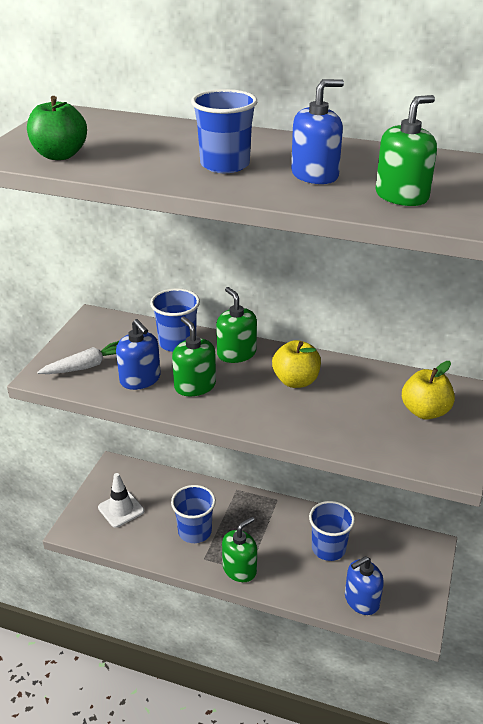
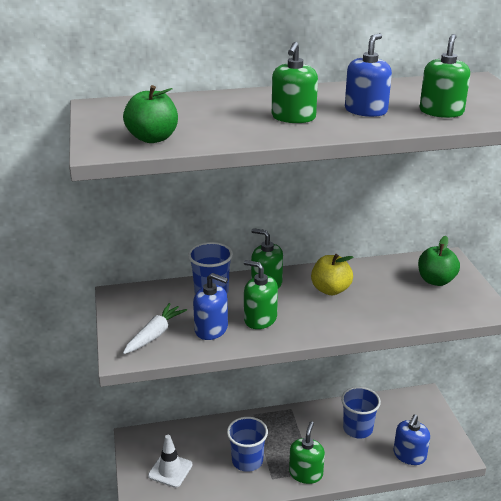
camera: 30 degrees left, 5 degrees down
(225, 165) = (293, 117): blue cup -> green soap dispenser
(425, 411) = (436, 280): yellow apple -> green apple

